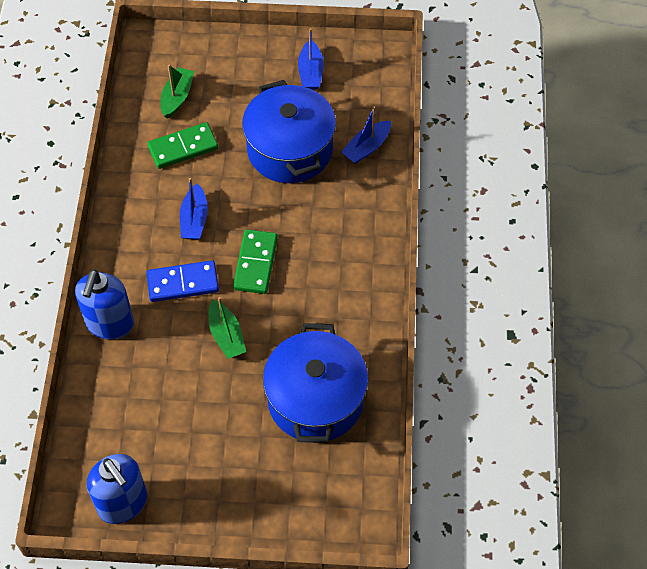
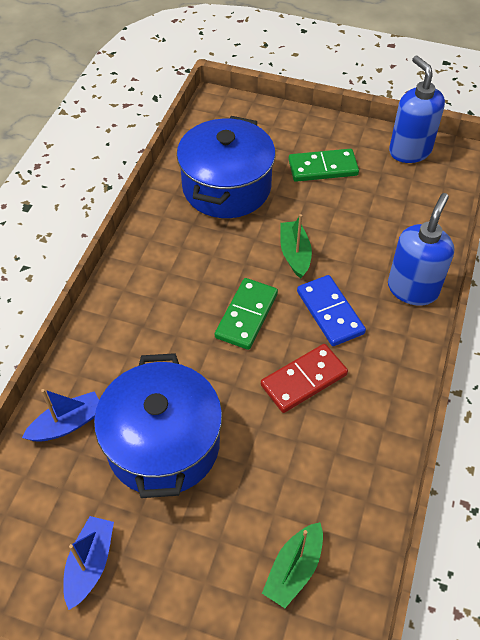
camera: 165 degrees left, 5 degrees down
(183, 148) = (300, 481): green domino -> green domino (323, 168)
(183, 283) = (330, 312): blue domino -> blue domino turned 60 degrees clockwise
(194, 219) = (304, 380): blue boat -> red domino

